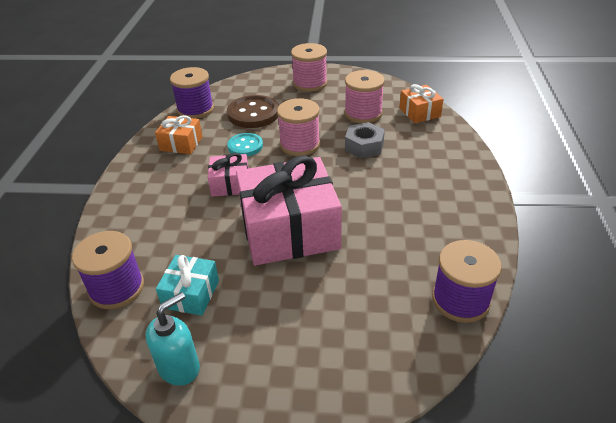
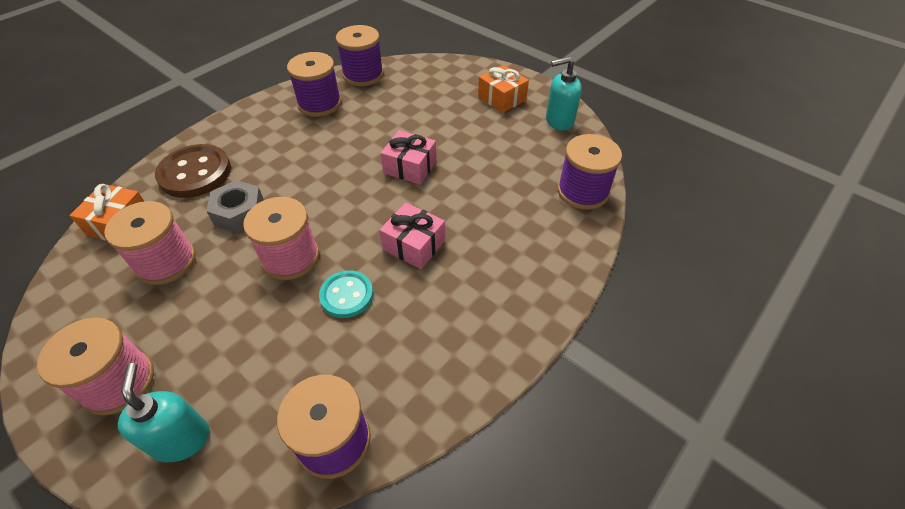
camera: 145 degrees left, 10 degrees up
(181, 143) = (415, 356): orange gift -> orange gift (501, 98)
(191, 294) = (525, 158): turquoise gift -> none
(253, 113) = (272, 359): brown button -> brown button (195, 173)
(260, 86) = (181, 439): none -> turquoise soap dispenser
(289, 230) = (410, 167): pink gift -> pink gift, size x0.48
(444, 241) = (319, 104): none -> purple spool

